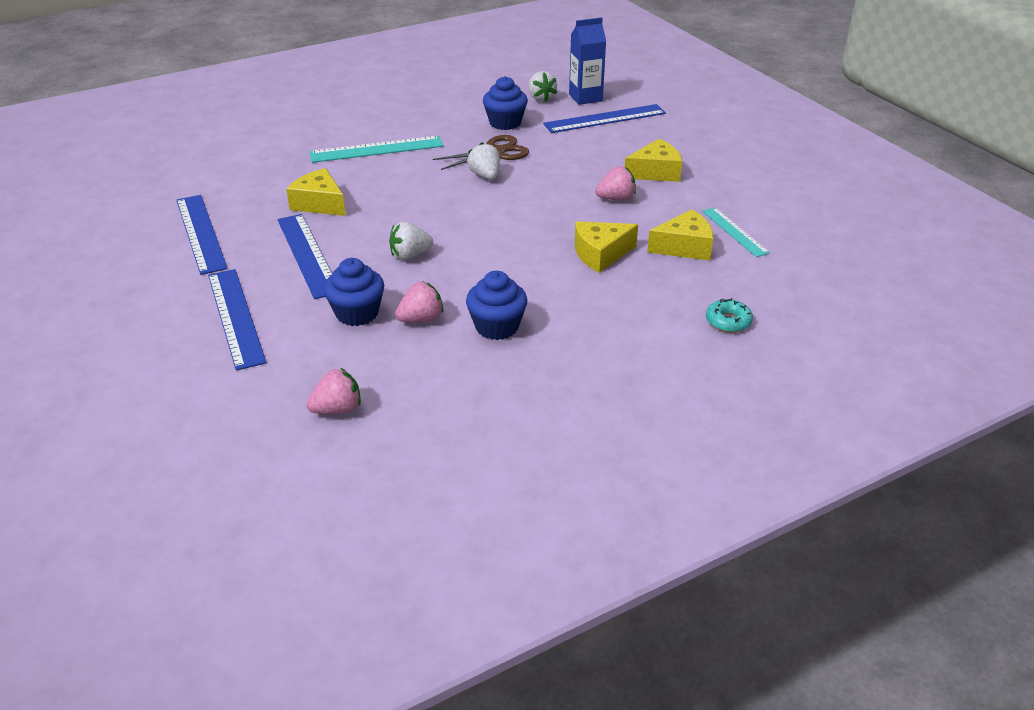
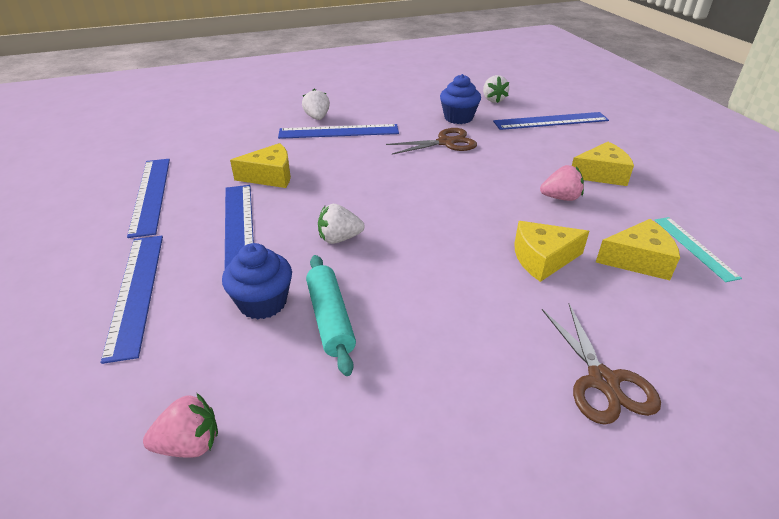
camera: 10 degrees right, 0 degrees up
(319, 203) = (270, 176): yellow cheese -> yellow cheese turned 120 degrees clockwise
(376, 149) = (338, 132): turquoise ruler -> blue ruler
(421, 319) = (330, 319): pink strawberry -> turquoise rolling pin
(485, 176) = (432, 163): white strawberry -> white strawberry (317, 118)
(497, 327) = (414, 341): blue cupcake -> none
(585, 97) = (533, 102): blue carton -> none
(650, 336) = (603, 381): none -> brown scissors
(728, 321) = (704, 371): turquoise donut -> none

